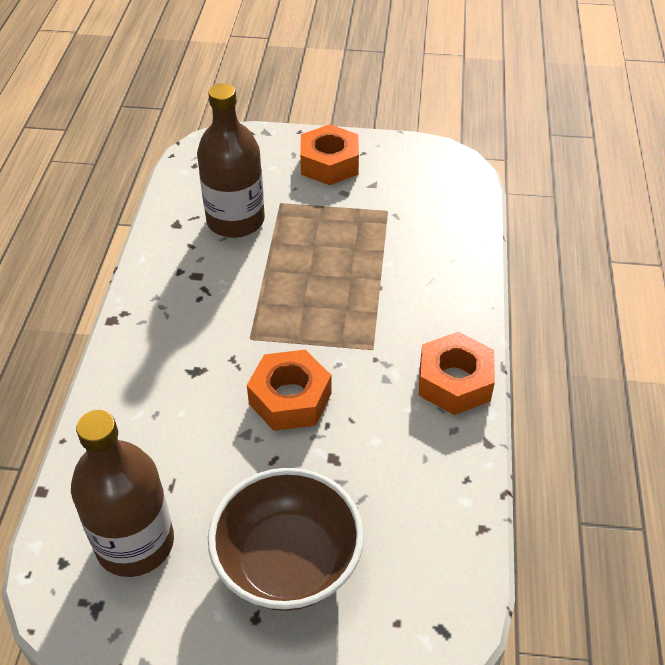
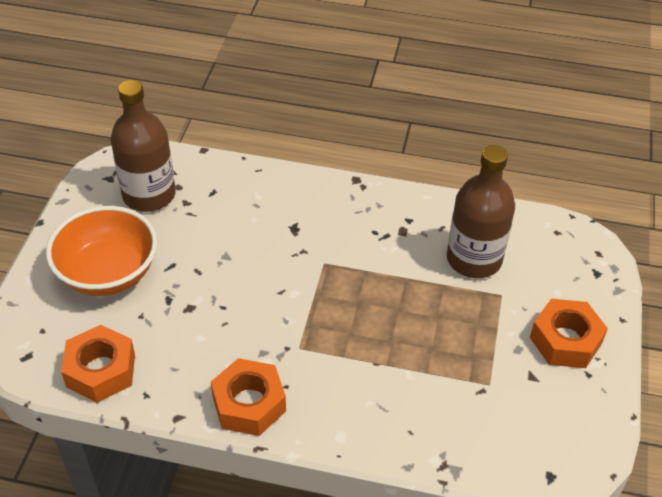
camera: 95 degrees right, 0 degrees up
(288, 562) = (108, 273): brown bowl -> orange bowl
(290, 399) = (254, 285): orange nut -> orange nut (101, 370)

